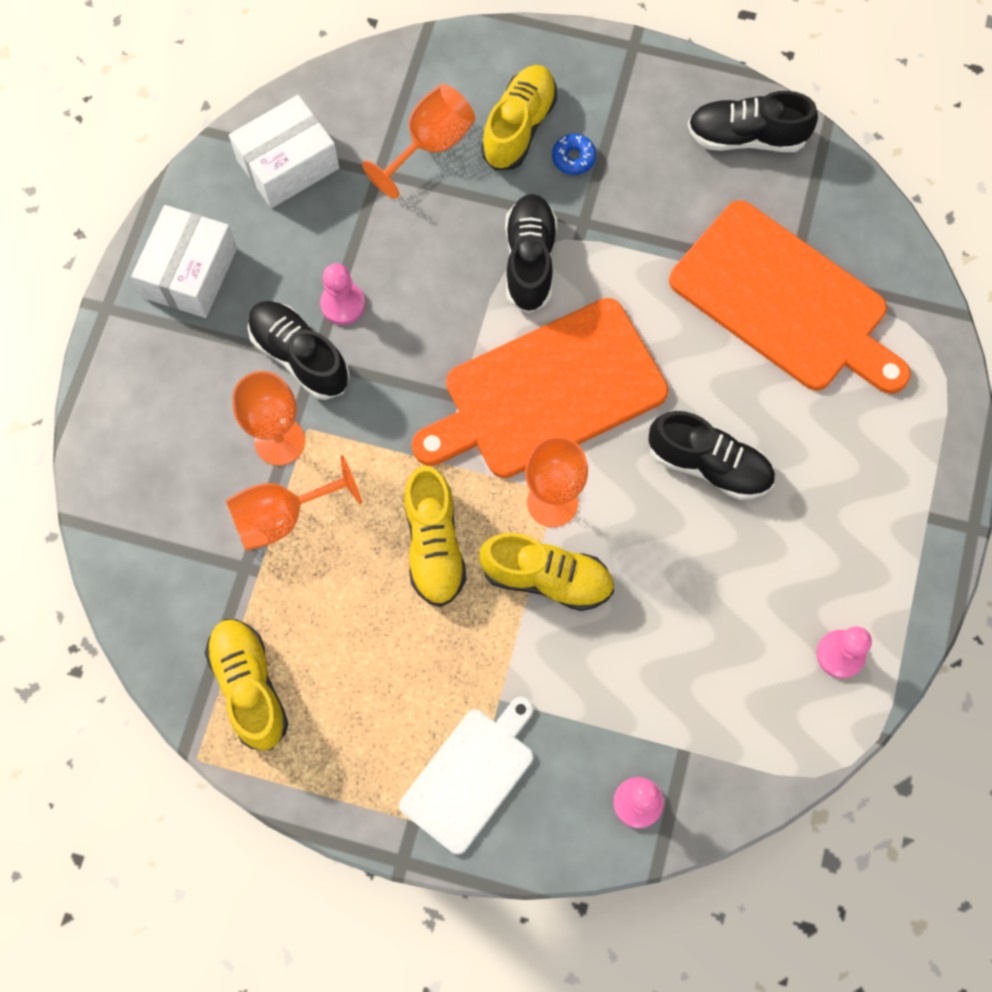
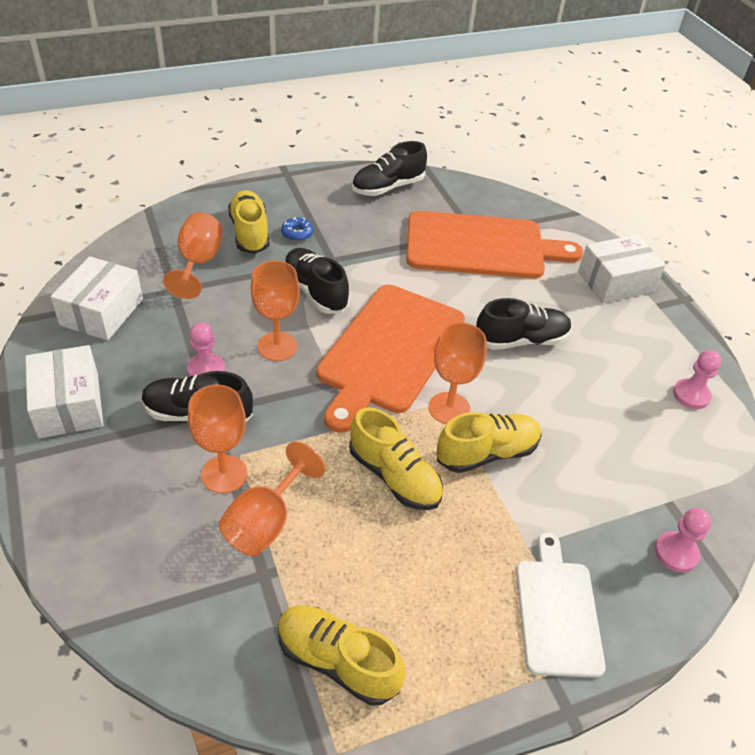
camera: 40 degrees left, 25 degrees down
(434, 315) = (277, 346): none -> orange goblet
(908, 452) = (615, 282): none -> white box

